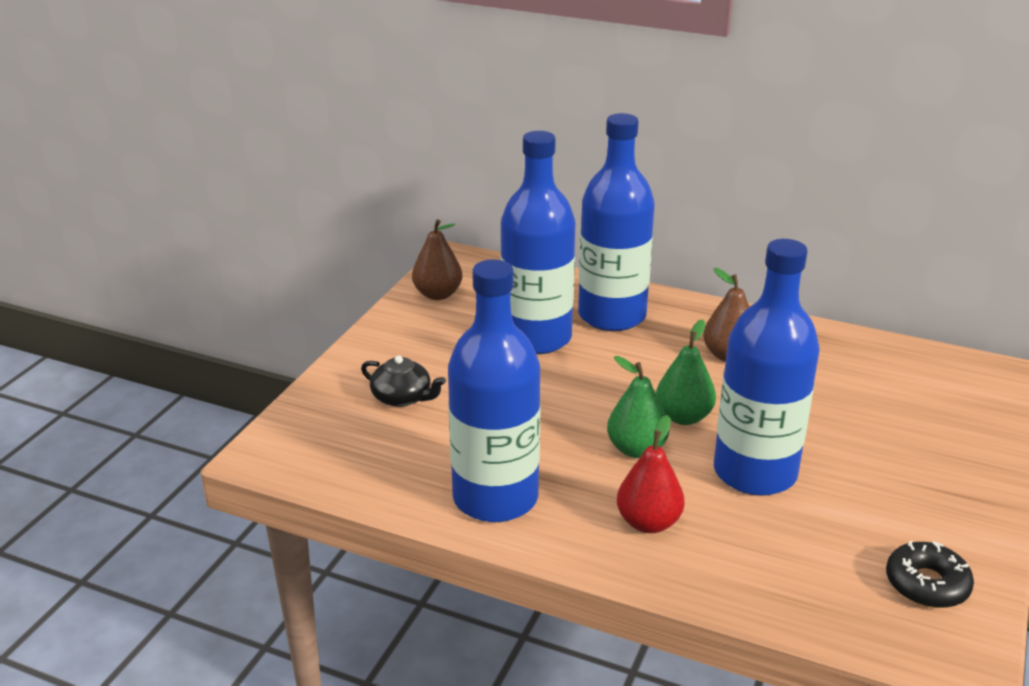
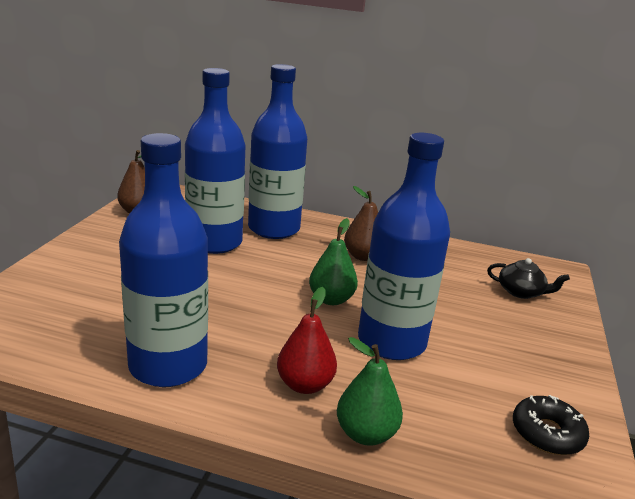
camera: 10 degrees left, 5 degrees down
(402, 397) = (96, 284): black teapot -> black teapot (521, 292)
(636, 449) = (293, 324): green pear -> green pear (366, 434)

